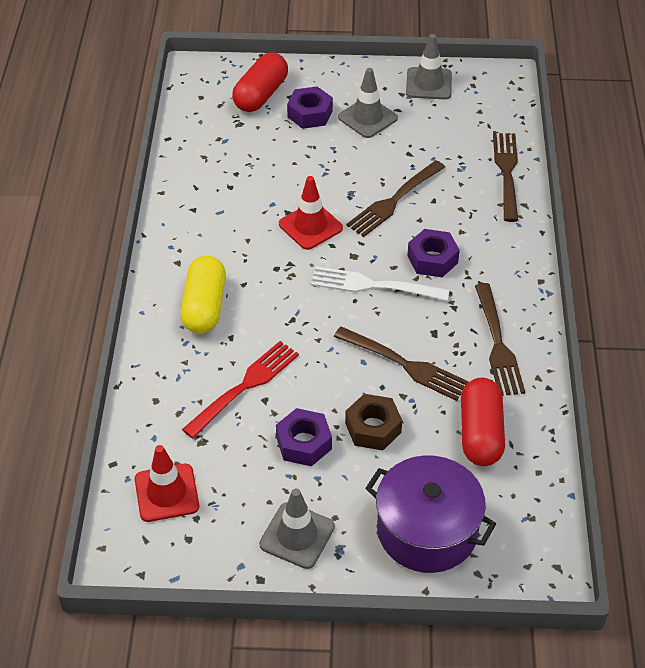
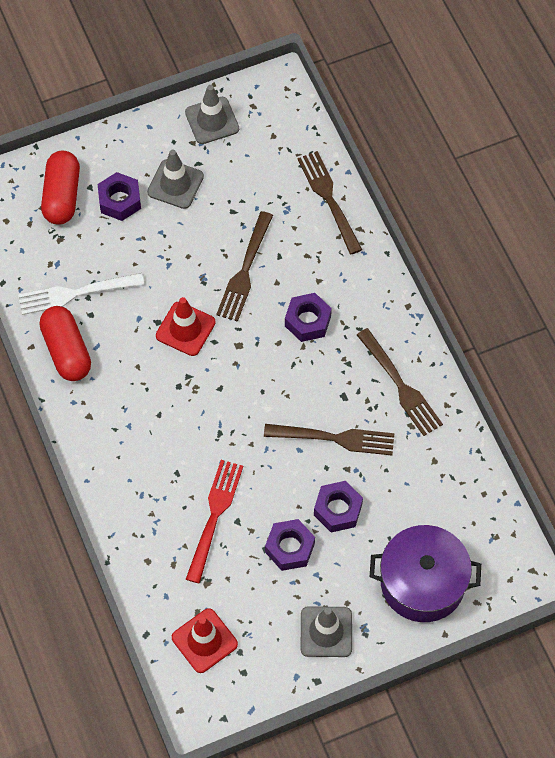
camera: 25 degrees left, 15 degrees up
(204, 307) = (138, 452): yellow capsule -> none
(373, 428) = (337, 510): brown nut -> purple nut
(374, 285) = (271, 369): white fork -> white fork (76, 293)
(480, 433) = (424, 477): red capsule -> red capsule (67, 351)

